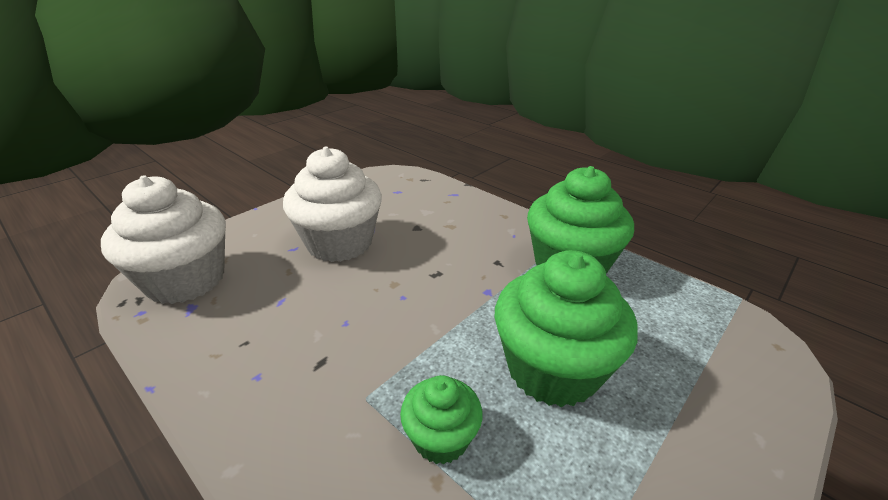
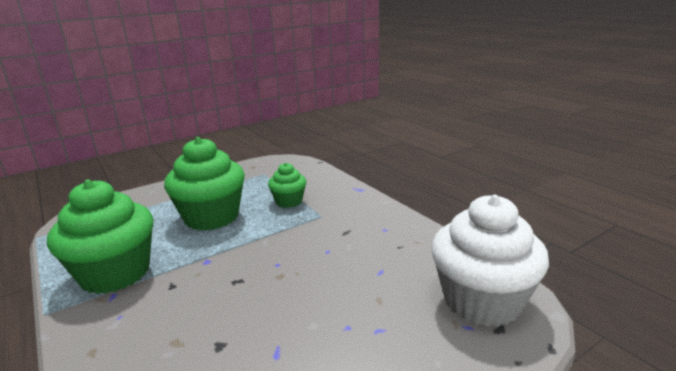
camera: 165 degrees left, 10 degrees down
(339, 243) = (323, 330): white cupcake -> none

